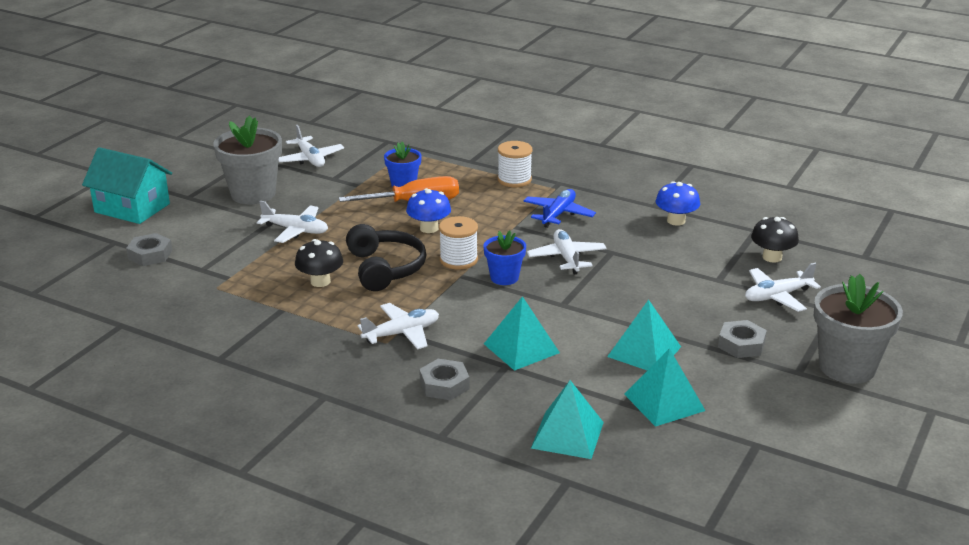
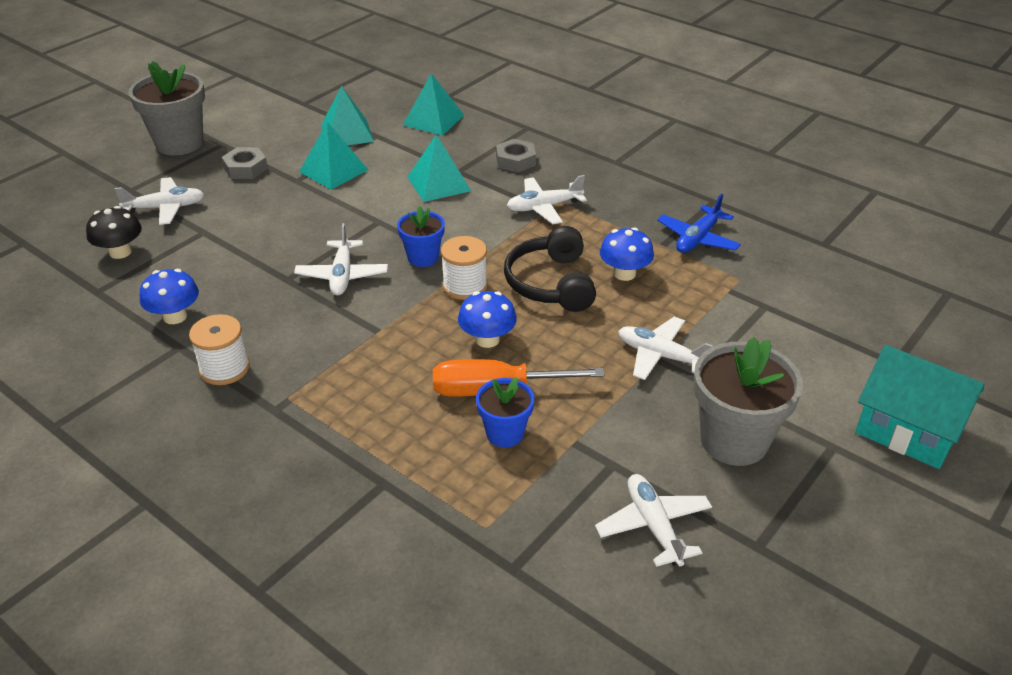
camera: 170 degrees left, 10 degrees up
(150, 255) = (838, 335): grey nut -> none
(320, 281) = (624, 274): black mushroom -> blue mushroom
(514, 180) = (336, 424): white spool -> white spool (224, 368)
(558, 214) = (312, 345): blue plane -> blue plane (698, 238)

